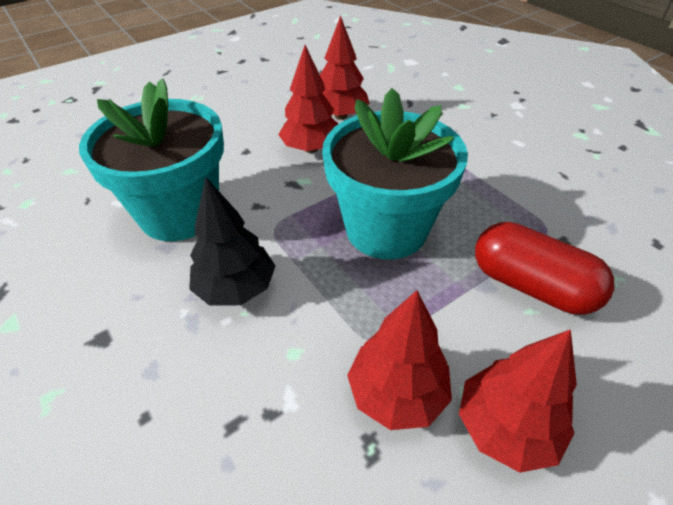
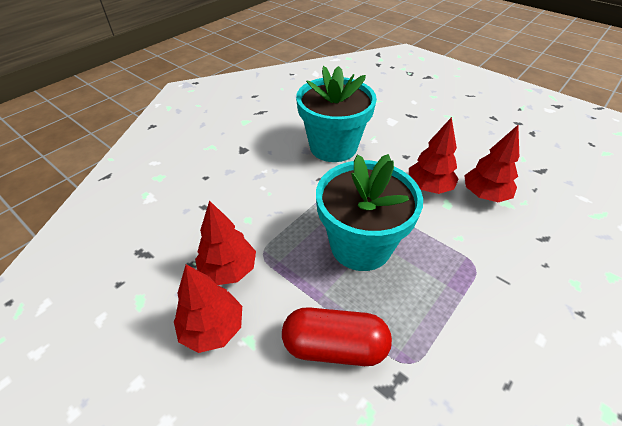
camera: 75 degrees right, 0 degrees up
(236, 288) = (285, 185): black tree -> none
(531, 286) = (335, 346): red capsule -> red capsule turned 75 degrees clockwise

